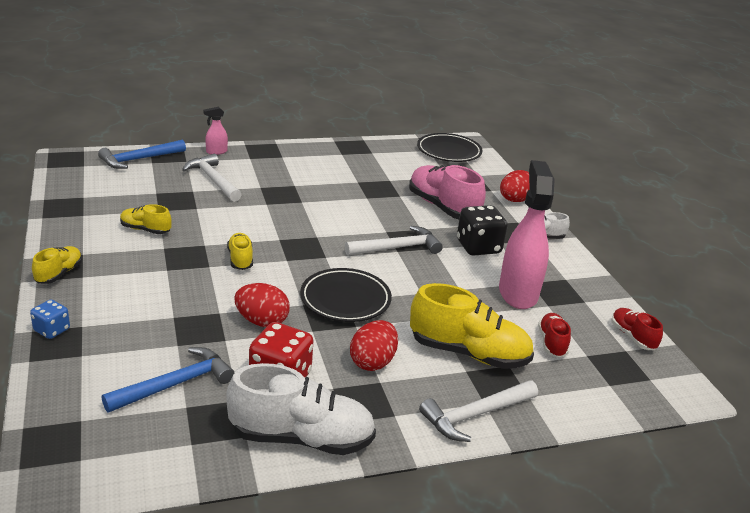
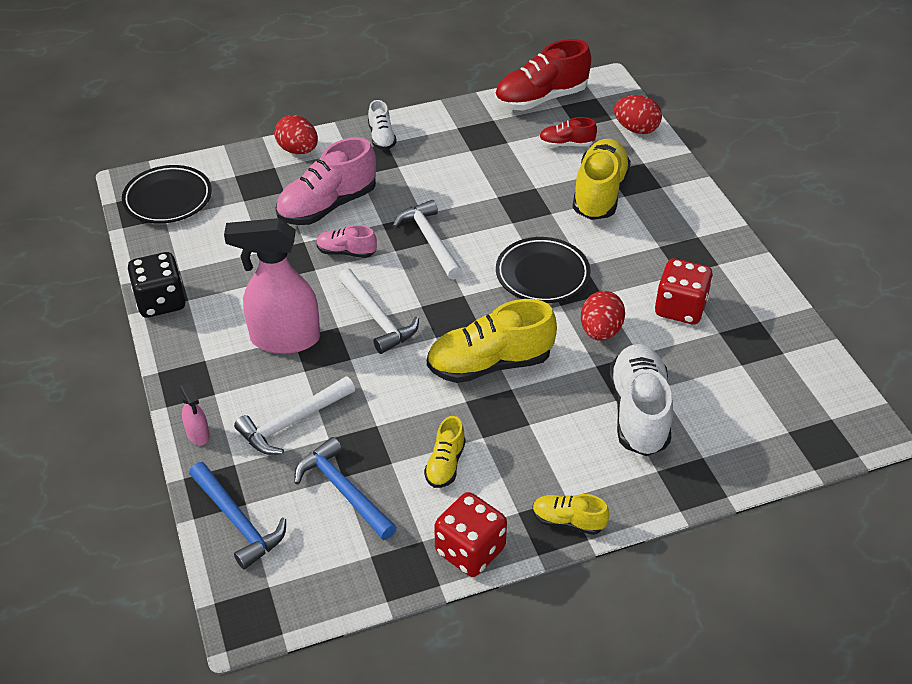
camera: 90 degrees left, 15 degrees up
(52, 330) = (673, 493): blue dice -> none
(62, 231) = (470, 550): none -> red dice
(175, 384) = (716, 377): blue hammer -> blue hammer (343, 491)
(240, 259) = (489, 364): yellow shoe -> yellow shoe, size x1.92
(302, 438) = (748, 287): white shoe -> white shoe (638, 412)
(372, 362) = (634, 251): red egg -> red egg (636, 129)
(385, 211) = (346, 252): none -> pink shoe
(475, 415) = (679, 192): white hammer -> white hammer (377, 318)
(478, 247) = (412, 181): black dice -> black dice (161, 302)
(518, 293) = (492, 159): pink spray bottle -> pink spray bottle (284, 339)
(632, 337) = (540, 99): red shoe -> red shoe, size x1.92

